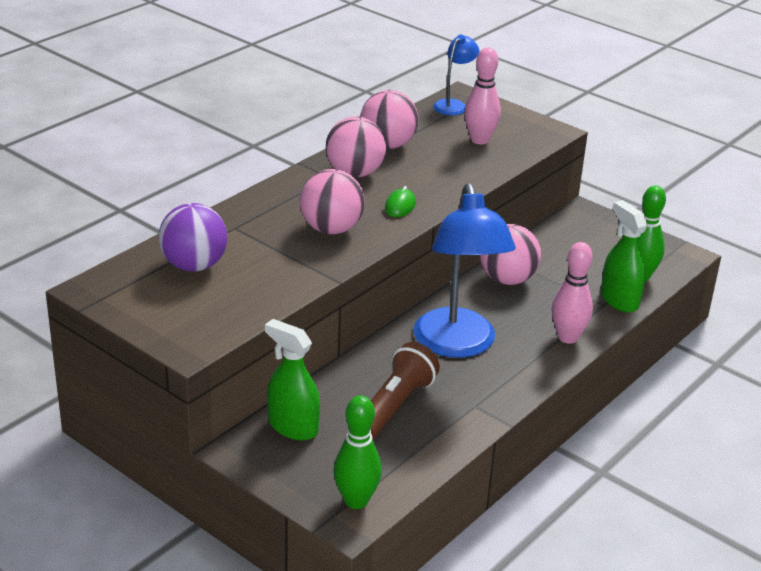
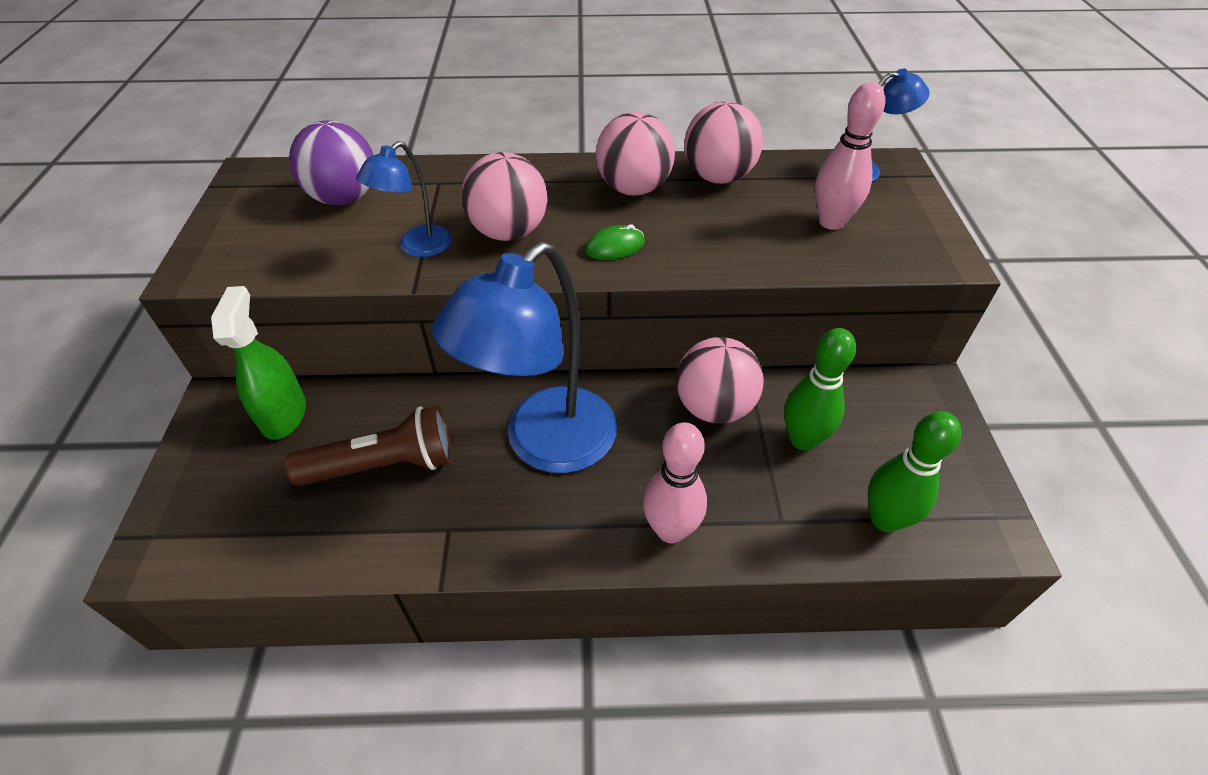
camera: 50 degrees right, 15 degrees up
(297, 263) = (417, 247): none -> blue lamp
(356, 501) = (189, 539): green bowling pin -> green bowling pin (802, 439)
(619, 300) = (809, 531): green spray bottle -> none

